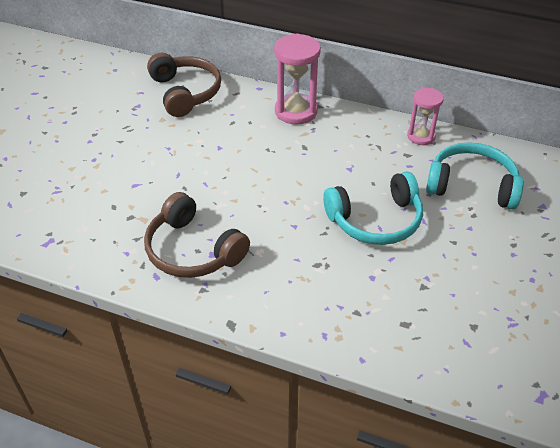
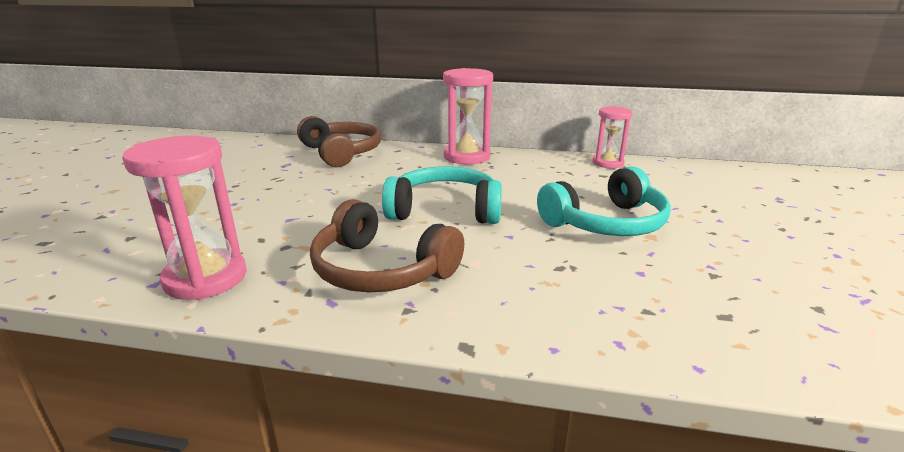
camera: 10 degrees left, 20 degrees down
(77, 243) = (206, 278): none -> pink hourglass
(471, 185) = (690, 190): turquoise headphones -> turquoise headphones (445, 210)

